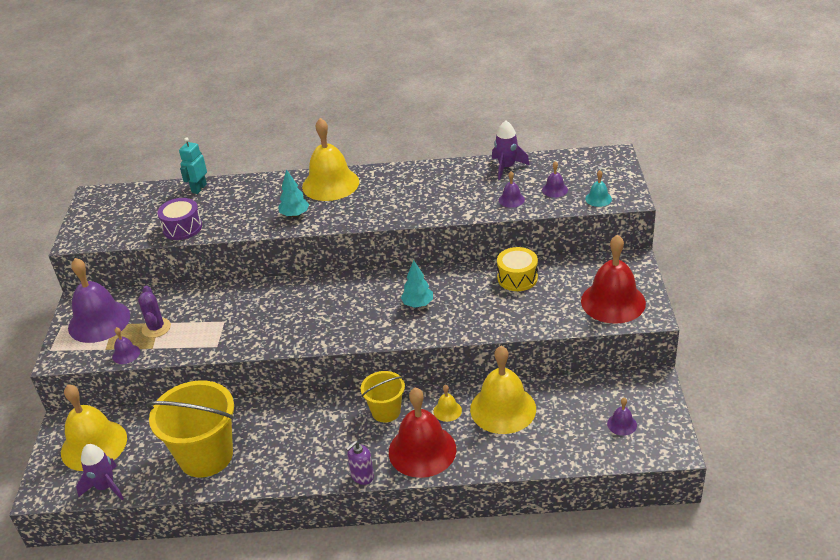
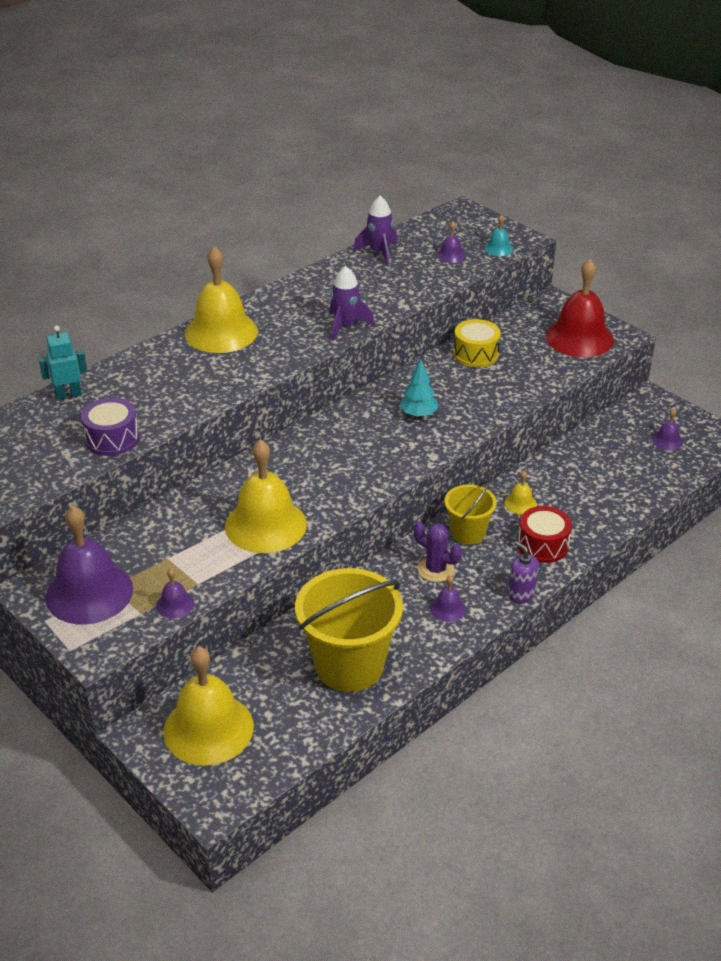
camera: 45 degrees left, 0 degrees up
(105, 487) = (281, 755): purple rocket -> purple rocket (346, 326)
(156, 328) = (172, 564): purple cactus -> purple cactus (435, 569)
(199, 188) = (68, 395): turquoise robot -> turquoise robot turned 90 degrees clockwise
(295, 215) = (226, 374): turquoise tree -> none
(362, 476) = (521, 594): purple soap dispenser -> purple soap dispenser turned 135 degrees clockwise
(422, 450) = (543, 545): red bell -> red drum
(503, 409) = (563, 477): yellow bell -> yellow bell (265, 525)
(511, 199) = (424, 277): purple bell -> purple bell (448, 608)

